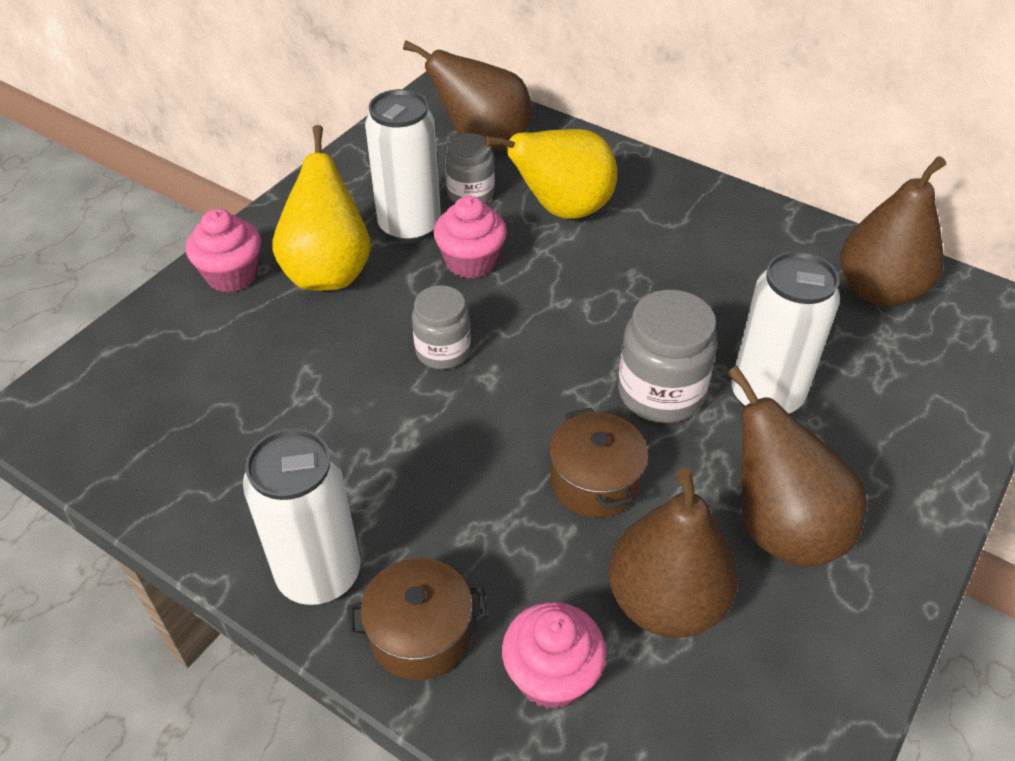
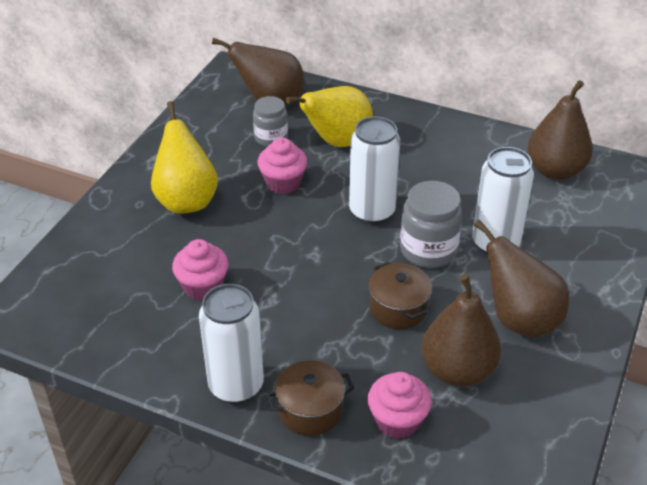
camera: 10 degrees left, 5 degrees down
(232, 275) = (119, 210): pink cupcake -> pink cupcake (203, 286)
(409, 227) = (234, 164): white can -> white can (372, 212)
(443, 351) = (279, 242): grey jar -> none

